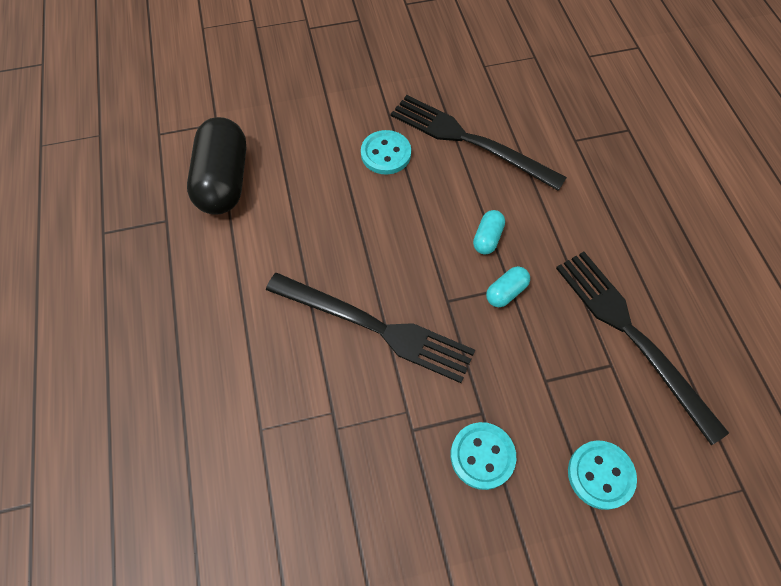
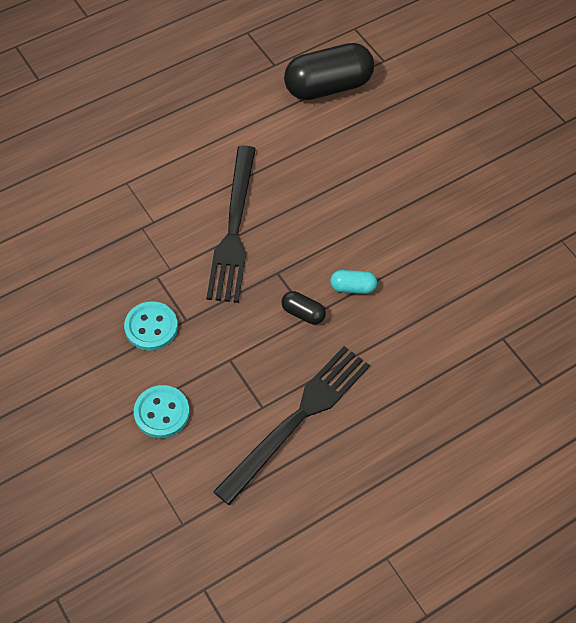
camera: 70 degrees right, 5 degrees down
(386, 154) = (410, 189): turquoise button -> none
(469, 141) = (457, 249): black fork -> none
(506, 292) = (303, 313): turquoise capsule -> black capsule

